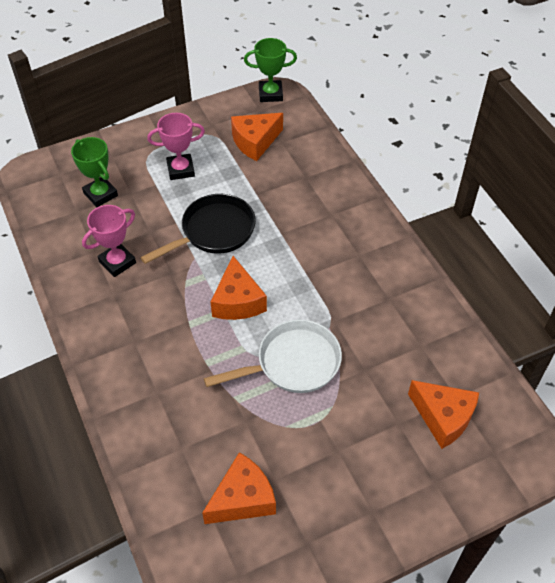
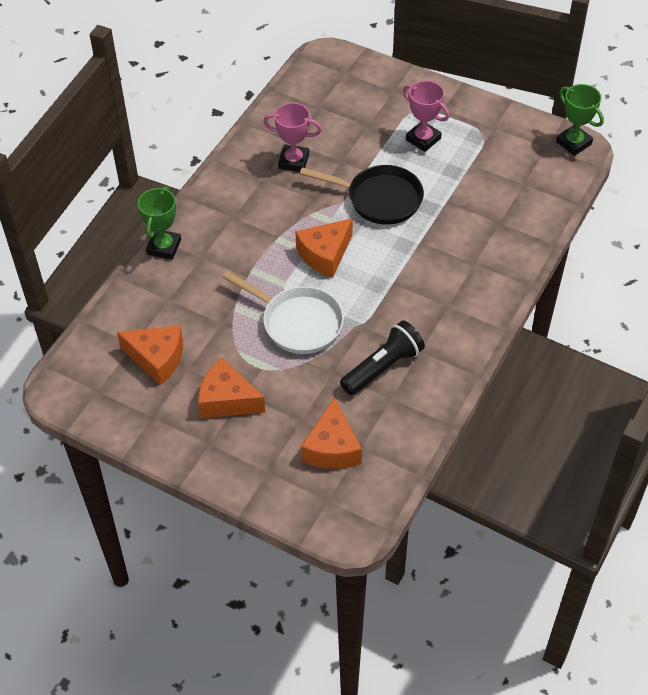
camera: 55 degrees right, 0 degrees up
(100, 194) = (348, 109): green trophy -> green trophy (164, 247)
(255, 142) = (504, 166): orange cheese -> orange cheese (227, 400)
(386, 332) = (383, 367): none -> black flashlight

